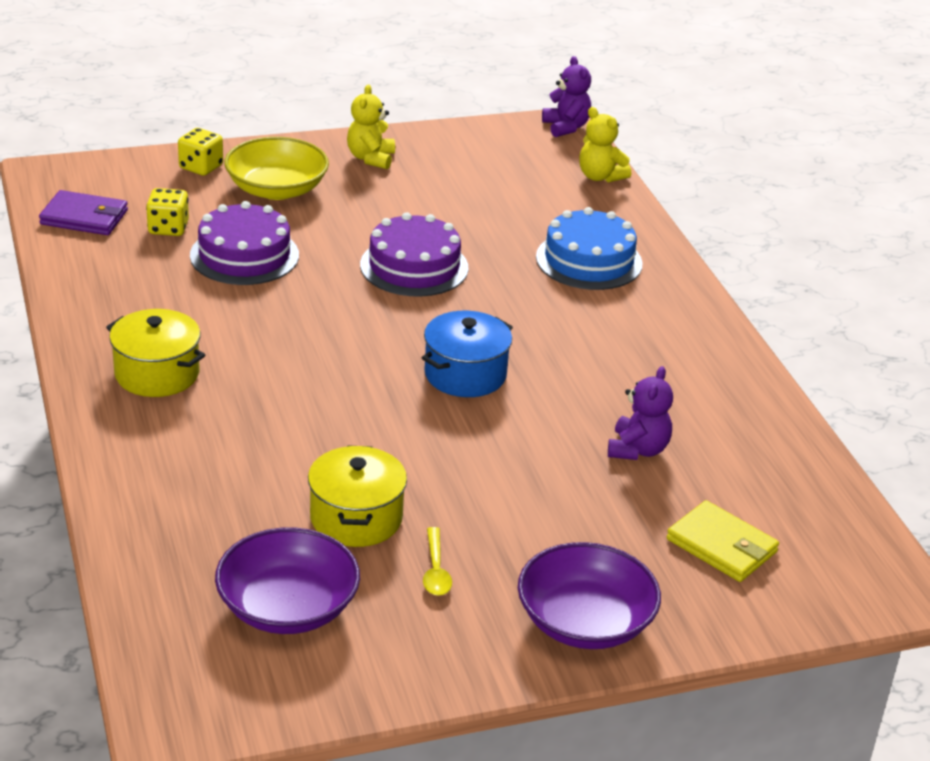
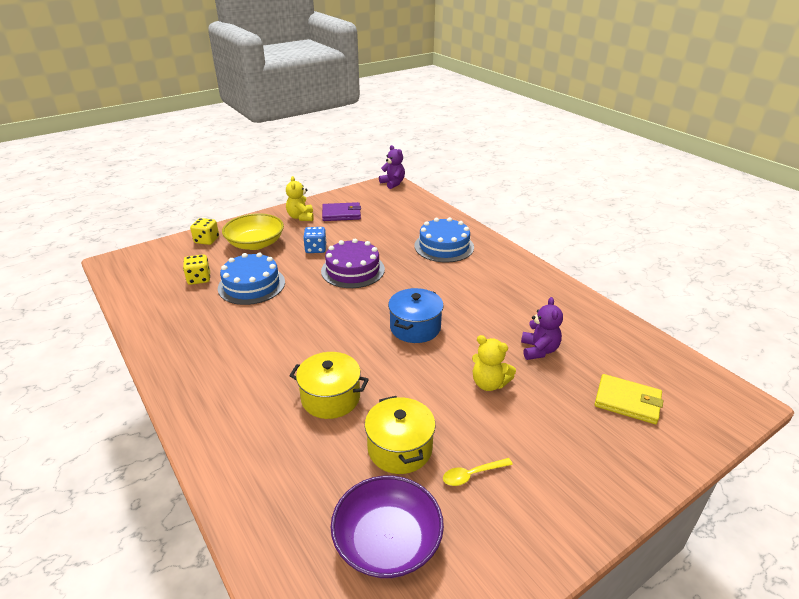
camera: 15 degrees left, 0 degrees up
(84, 217) = (144, 283): purple wallet -> purple wallet (341, 214)
(157, 374) = (223, 376): yellow pot -> yellow pot (330, 398)
(244, 255) = (251, 285): purple cake -> blue cake
(370, 219) = (316, 249): none -> blue dice
(435, 570) = (472, 475): yellow spoon -> yellow spoon turned 90 degrees clockwise
(585, 622) = (588, 486): purple bowl -> none
(600, 177) = (423, 203): yellow teddy bear -> yellow teddy bear (489, 383)

